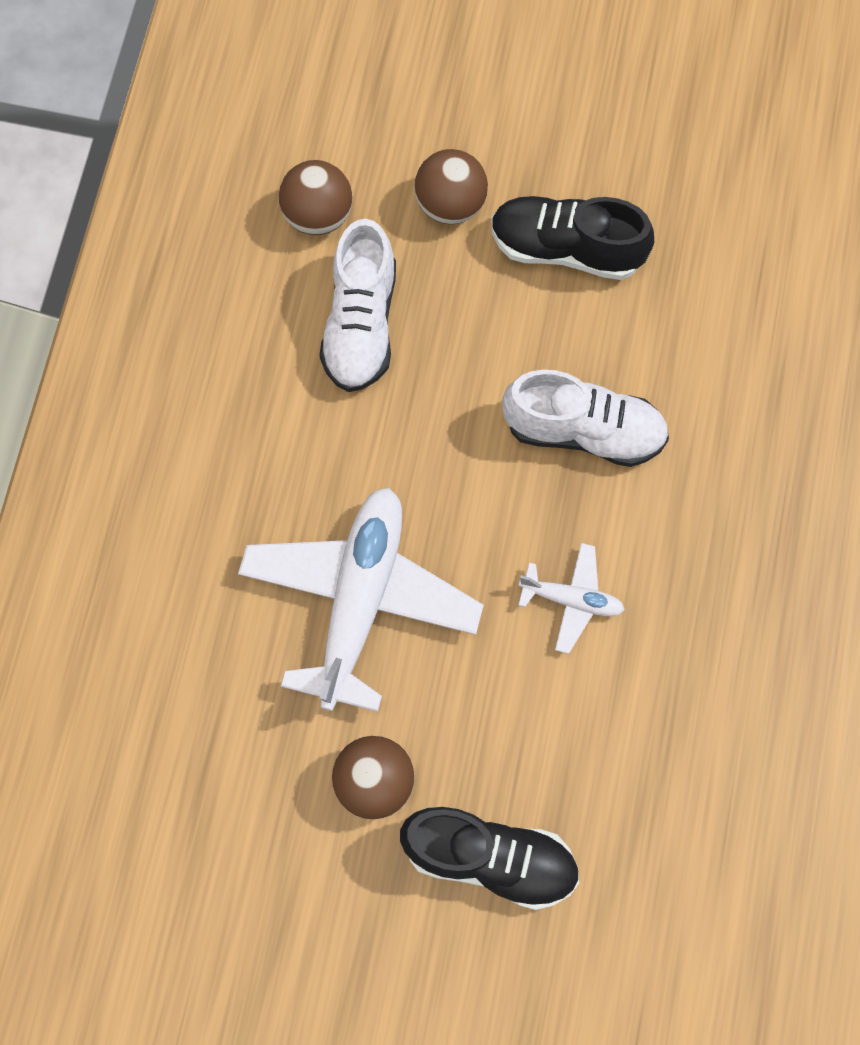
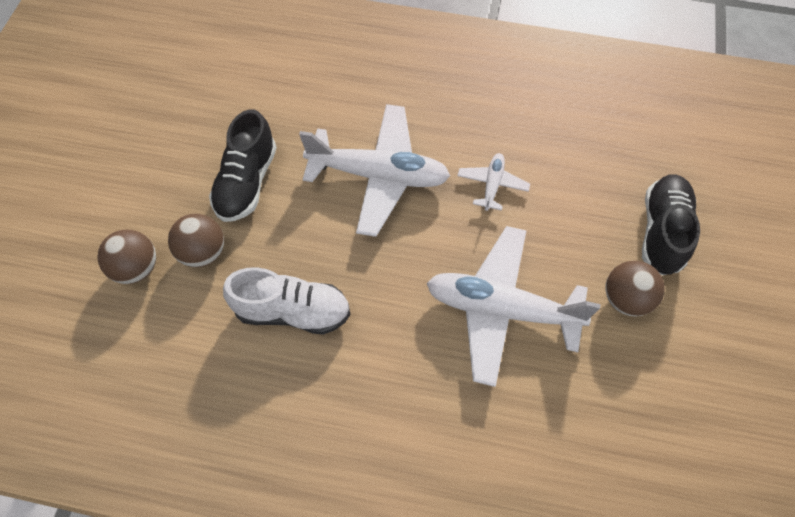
camera: 90 degrees left, 10 degrees down
(318, 215) = (199, 343): brown ball -> brown ball (136, 268)
(583, 431) = (378, 176): white shoe -> white plane

